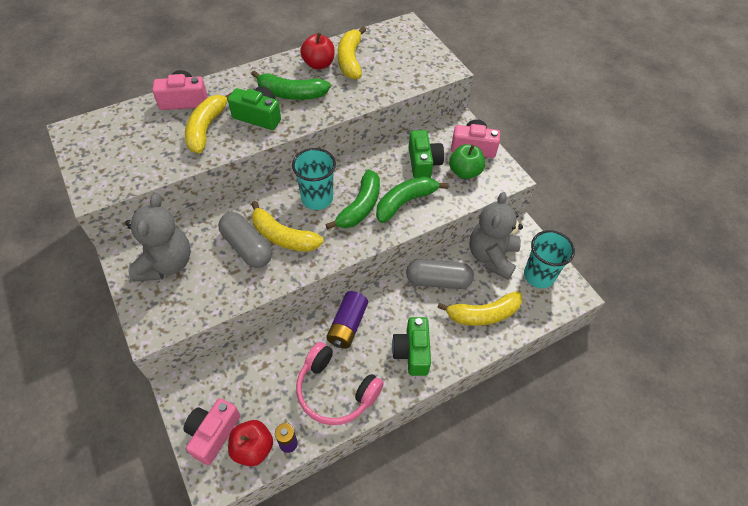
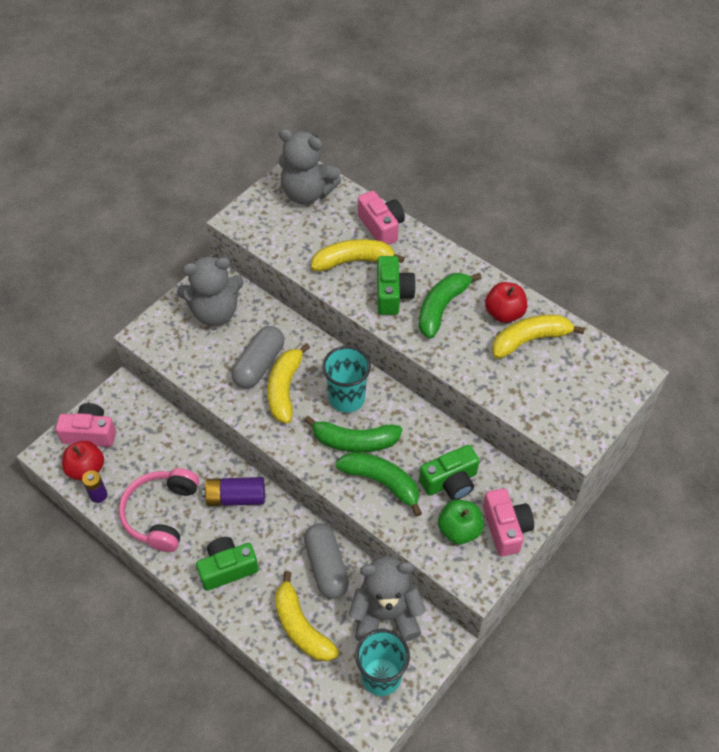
camera: 70 degrees right, 0 degrees up
(106, 134) = (307, 193): none -> grey teddy bear
(291, 94) = (441, 308): green banana -> green banana turned 45 degrees clockwise

